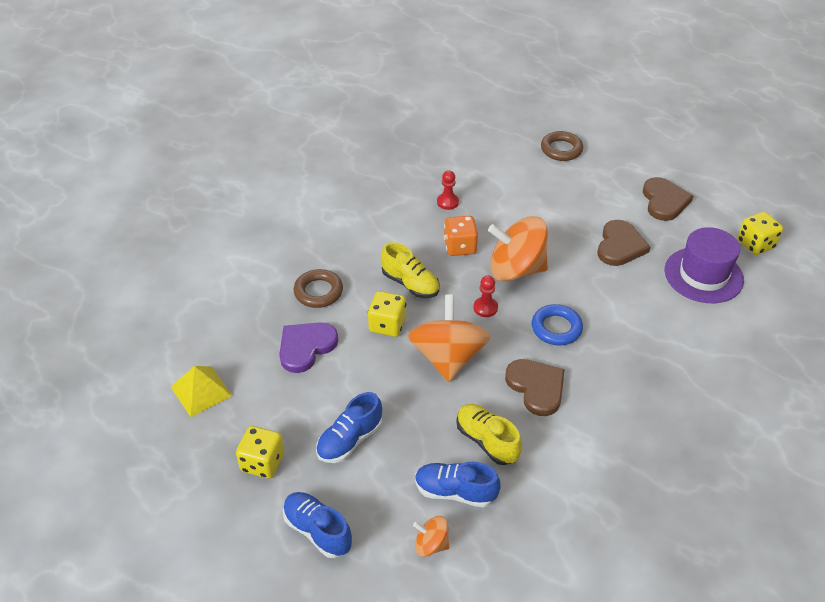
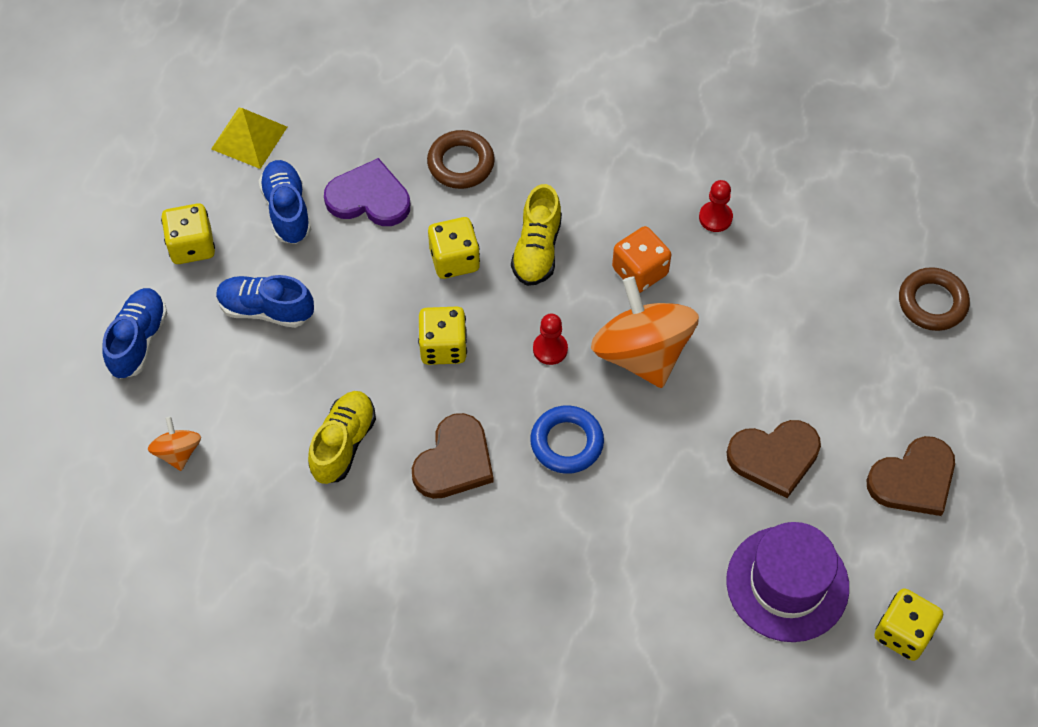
camera: 60 degrees right, 15 degrees up
(448, 357) = (443, 347): orange spinning top -> yellow dice
(455, 492) = (256, 444): blue shoe -> blue shoe (287, 210)

